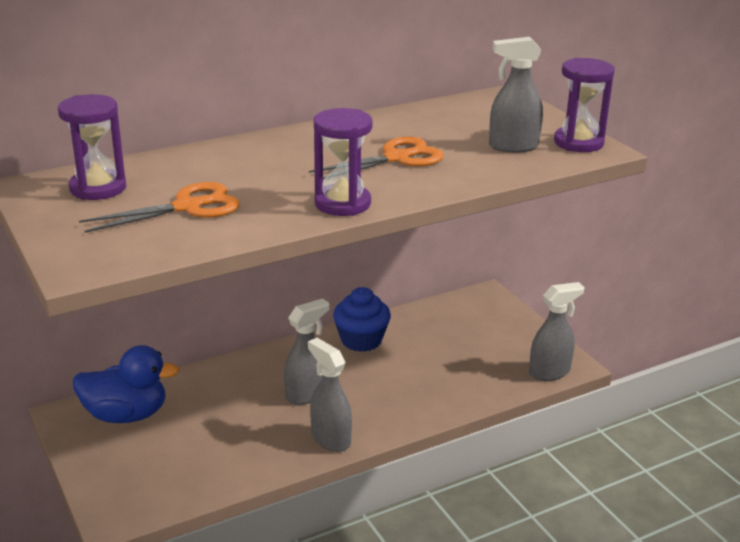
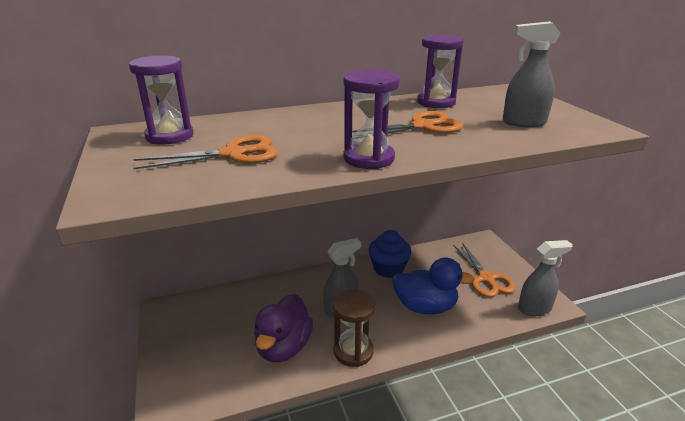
camera: 10 degrees right, 0 degrees up
(126, 415) = (205, 313): blue duck -> blue duck (425, 307)
(242, 443) = (283, 347): none -> purple duck
(330, 439) = (353, 351): grey spray bottle -> brown hourglass
(490, 342) = (486, 278): none -> orange scissors
(578, 143) = (582, 122): purple hourglass -> purple hourglass (436, 102)

